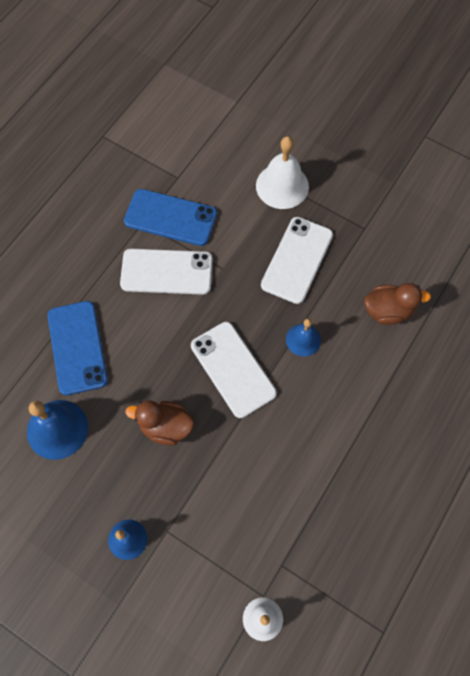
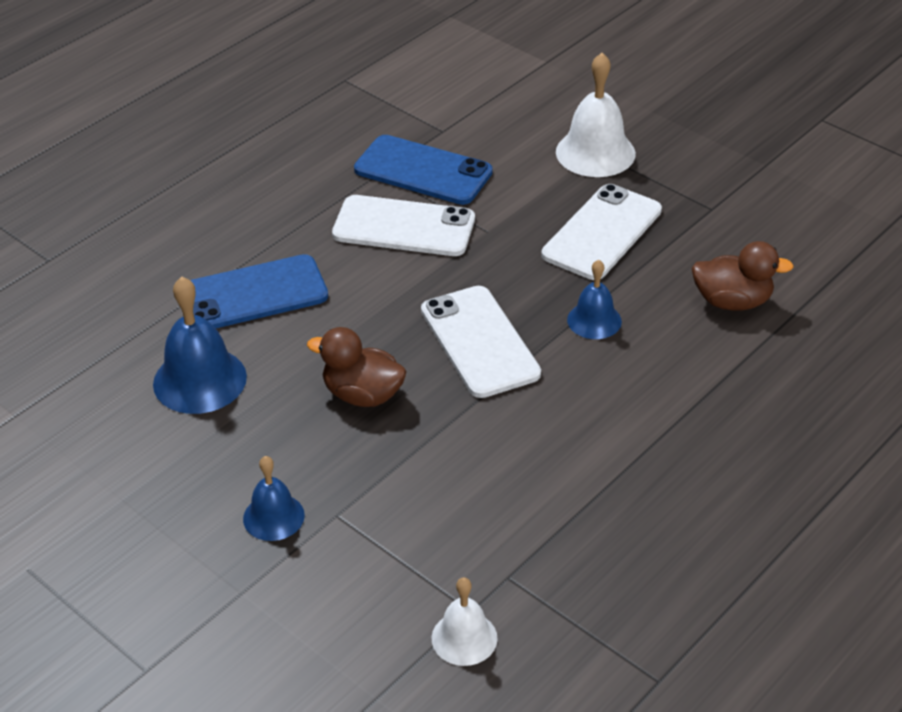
camera: 10 degrees right, 25 degrees down
(77, 347) = (253, 294): blue phone -> blue phone turned 75 degrees clockwise

